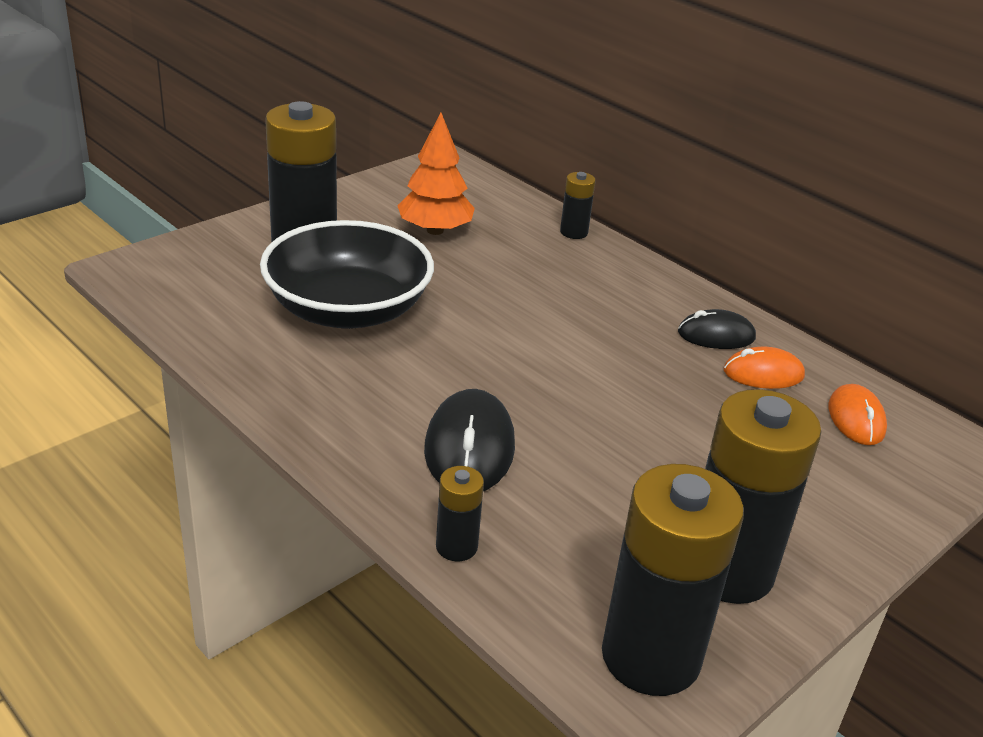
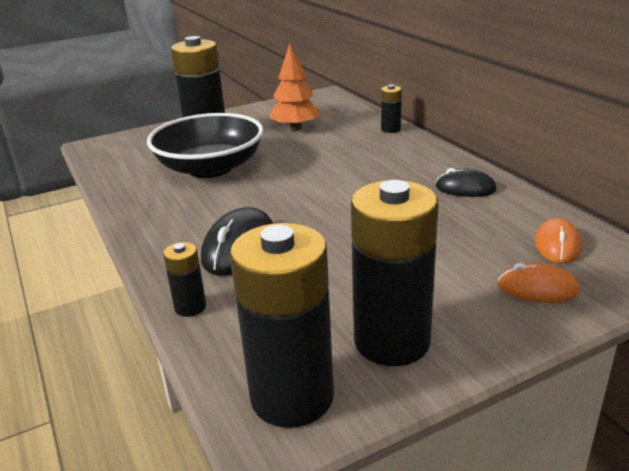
camera: 20 degrees right, 5 degrees down
(763, 374) = (491, 213): orange mouse -> orange mouse (537, 288)

